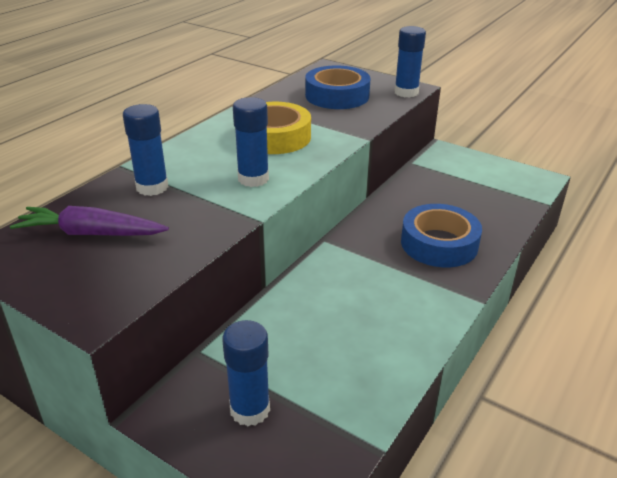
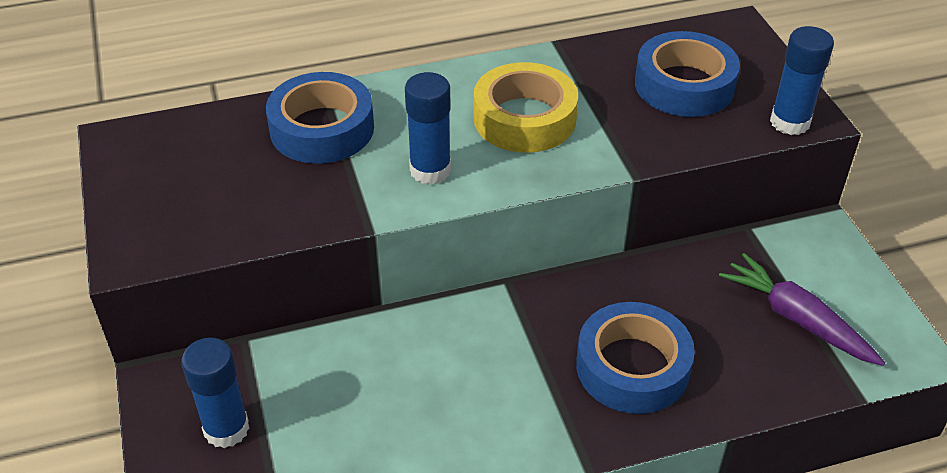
camera: 40 degrees right, 10 degrees up
(91, 234) = (213, 160): purple carrot -> purple carrot (797, 319)
(152, 187) = (322, 129): blue glue stick -> blue tape

